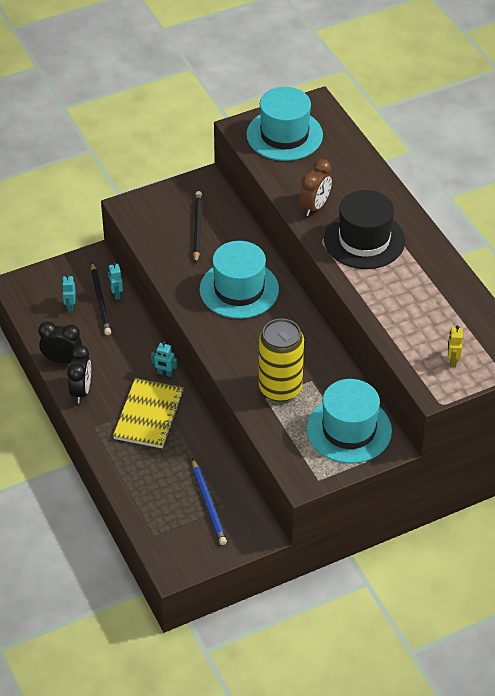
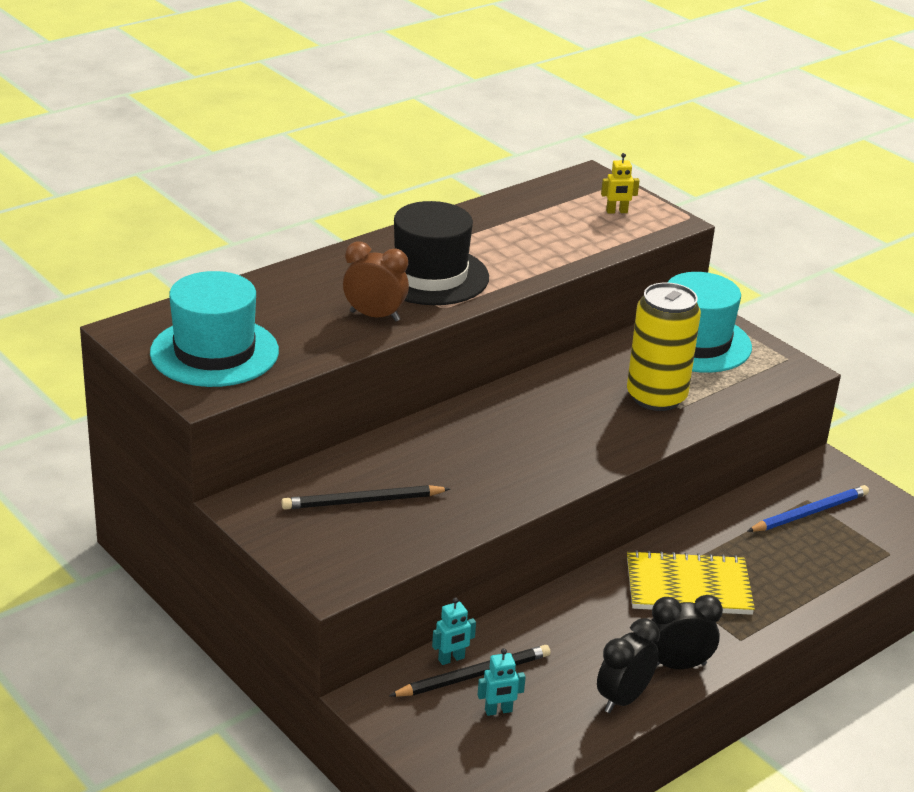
camera: 105 degrees left, 15 degrees down
(62, 360) = (623, 699): black clock -> black clock turned 45 degrees clockwise
(165, 373) = (600, 581): turquoise robot -> none
(239, 289) = (484, 448): turquoise hat -> none

